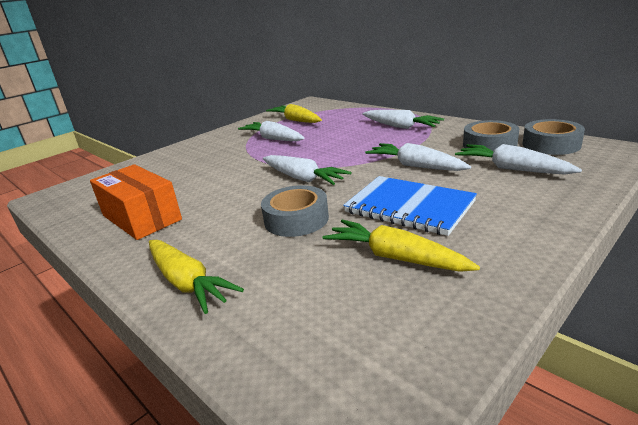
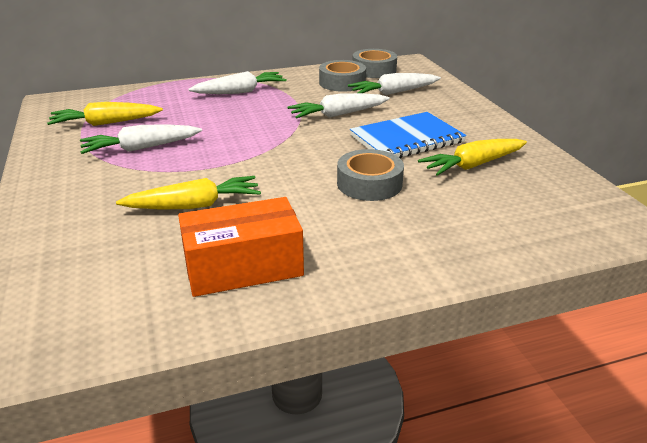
camera: 65 degrees left, 5 degrees up
(187, 282) = (427, 255): yellow carrot -> yellow carrot (194, 205)
(302, 178) = (285, 160): white carrot -> none

